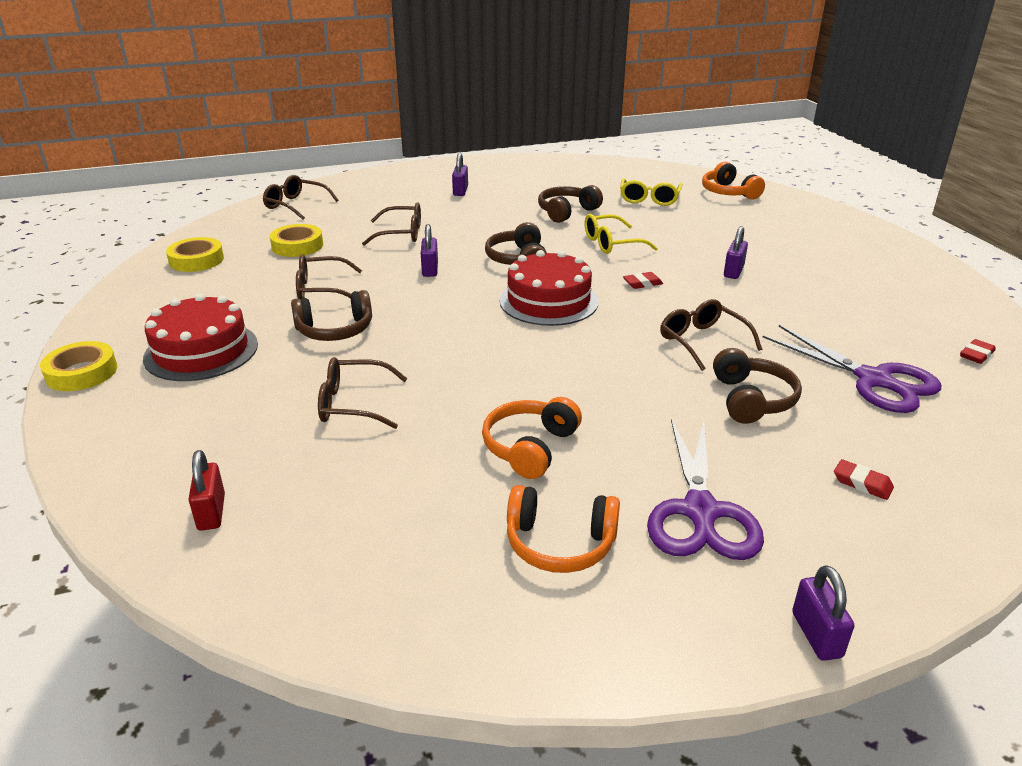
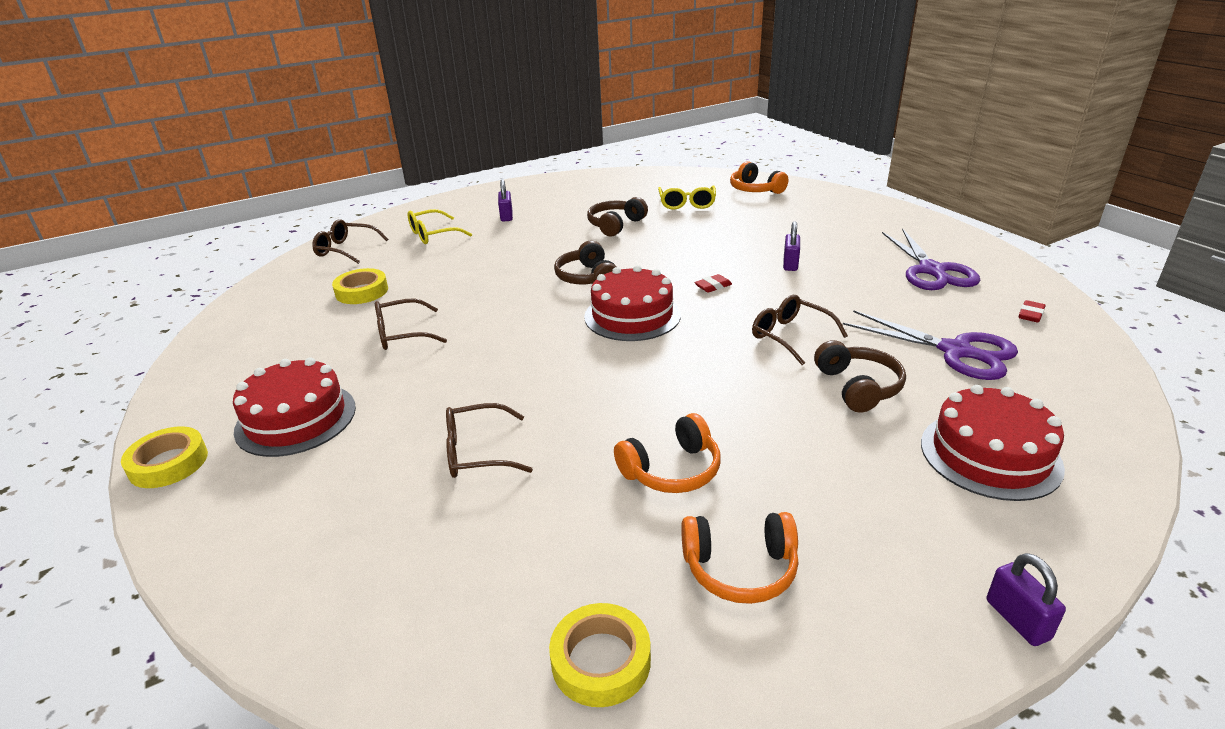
camera: 10 degrees left, 0 degrees up
(196, 260) = (259, 320): yellow tape -> yellow tape (601, 660)
(211, 512) = (366, 601): red padlock -> none
(335, 330) = (431, 375): brown headphones -> none
(401, 234) = (463, 266): brown glasses -> none
(430, 269) = (505, 299): purple padlock -> none
(530, 447) = (672, 470): orange headphones -> orange headphones turned 135 degrees counterclockwise
(612, 243) = (669, 251): yellow glasses -> yellow glasses (433, 234)
(700, 513) = (859, 511): purple scissors -> purple scissors (932, 271)
(862, 483) = (990, 455): red eraser -> red cake

